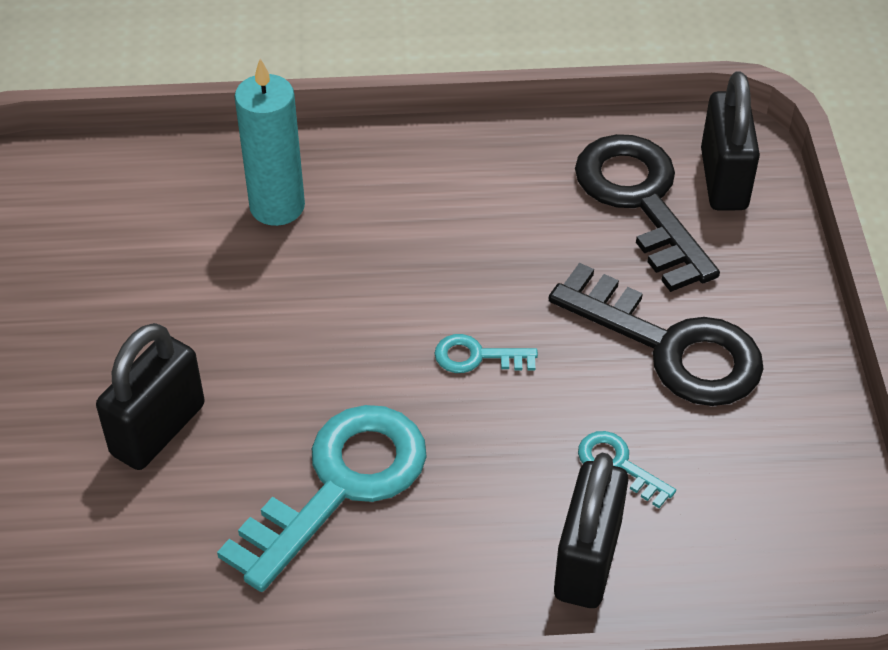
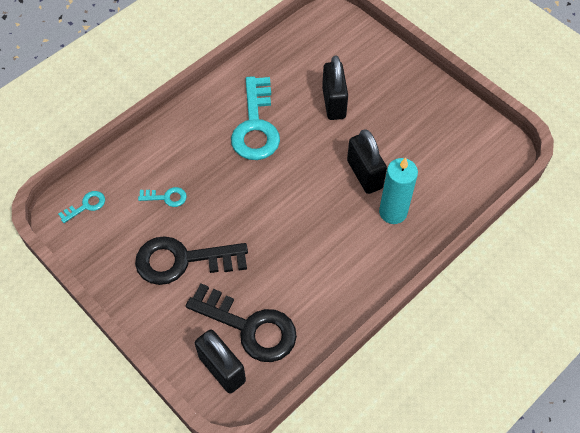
camera: 140 degrees right, 10 degrees up
(477, 356) = (253, 203): turquoise key -> turquoise key (86, 206)
(587, 560) = (152, 157): black padlock -> black padlock (364, 174)

